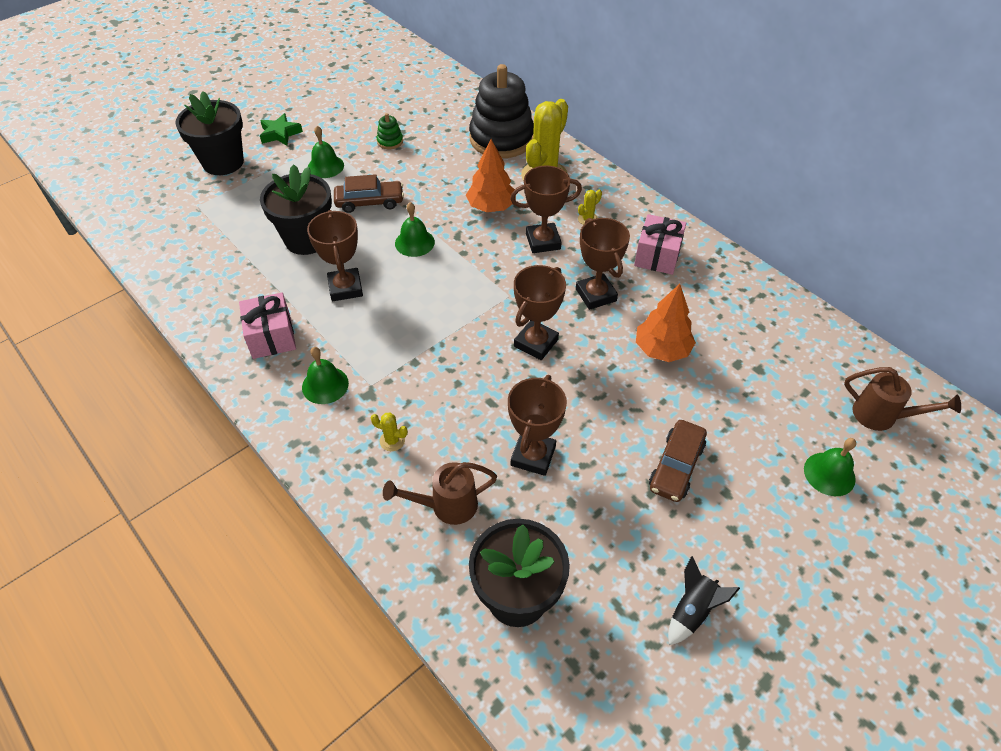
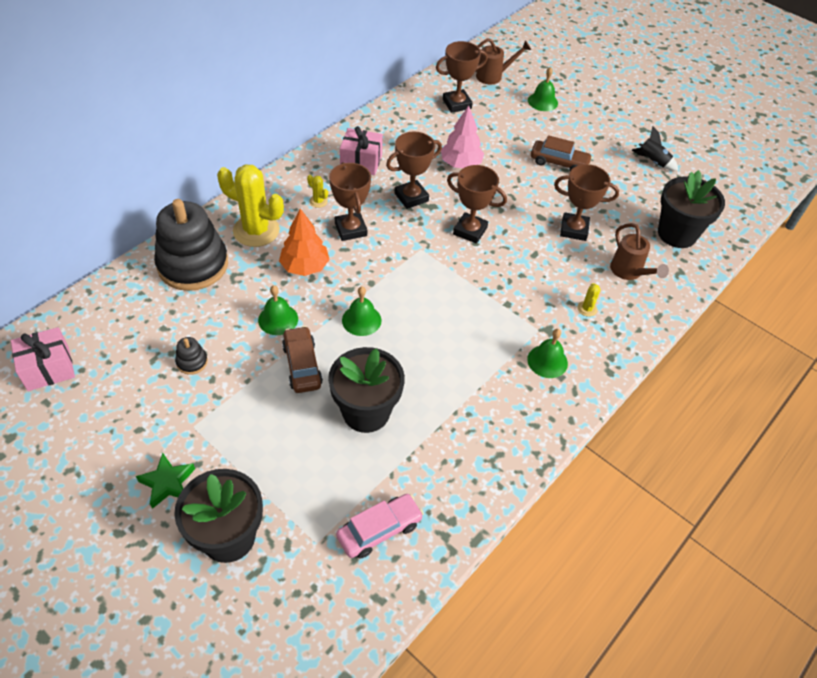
camera: 100 degrees left, 0 degrees up
(190, 240) = (379, 530): none -> pink car
(271, 337) = (504, 413): pink gift -> pink gift (48, 368)
(325, 166) = (238, 418): green bell -> green bell (278, 319)
(345, 288) = (431, 366): brown trophy -> brown trophy (457, 104)
(390, 141) = (192, 362): green stacking toy -> black stacking toy
(662, 349) = (460, 164): orange tree -> pink tree
(881, 416) = (493, 76): brown watering can -> brown watering can turned 60 degrees clockwise

